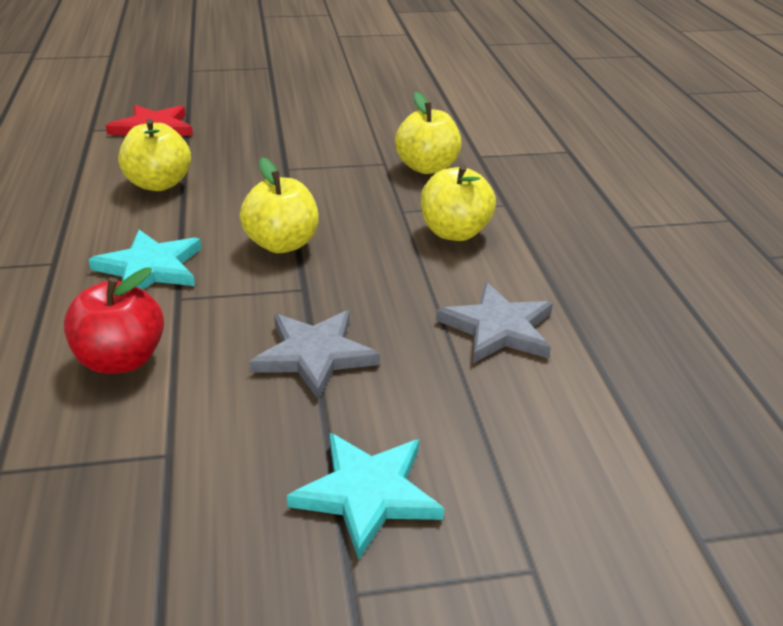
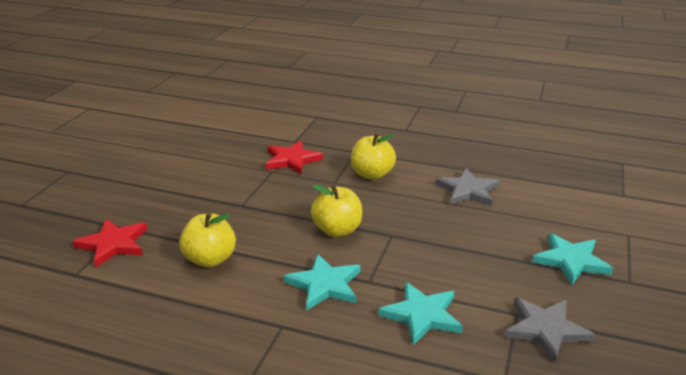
camera: 60 degrees left, 5 degrees down
(121, 360) = (422, 315): red apple -> turquoise star
(314, 355) = (458, 248): grey star -> grey star (546, 330)
(427, 167) = (292, 160): yellow apple -> red star

